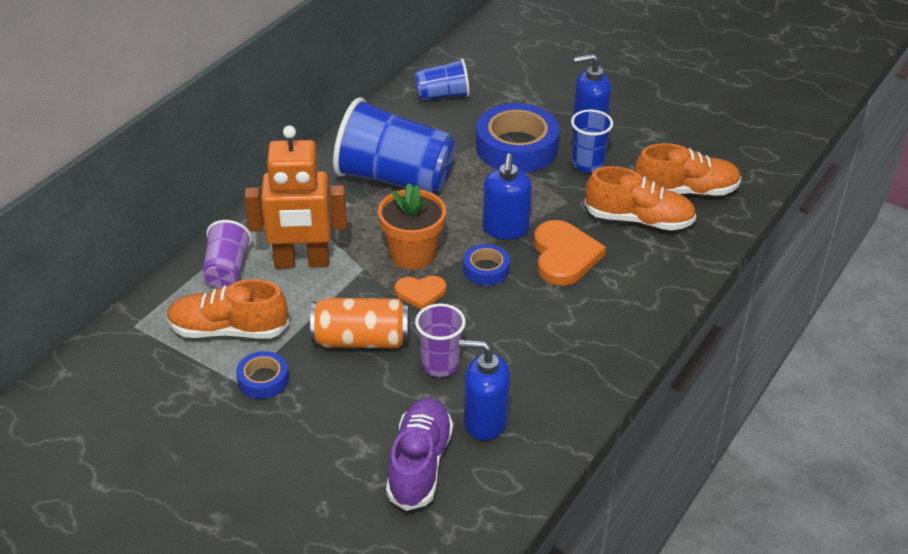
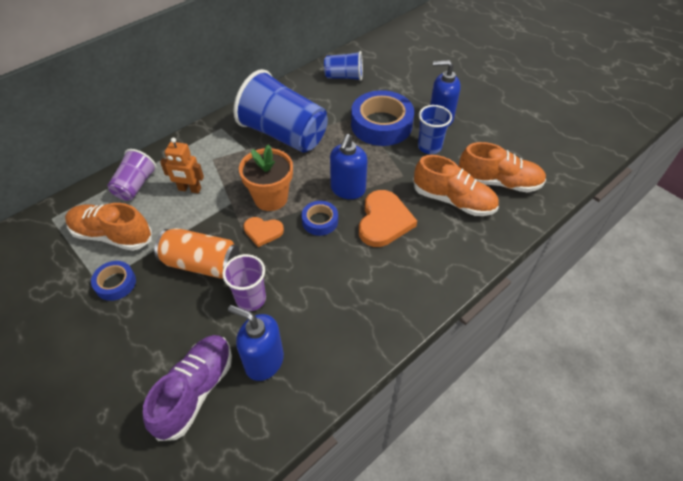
camera: 15 degrees right, 10 degrees up
(302, 262) = (189, 189): orange robot -> orange robot, size x0.54

